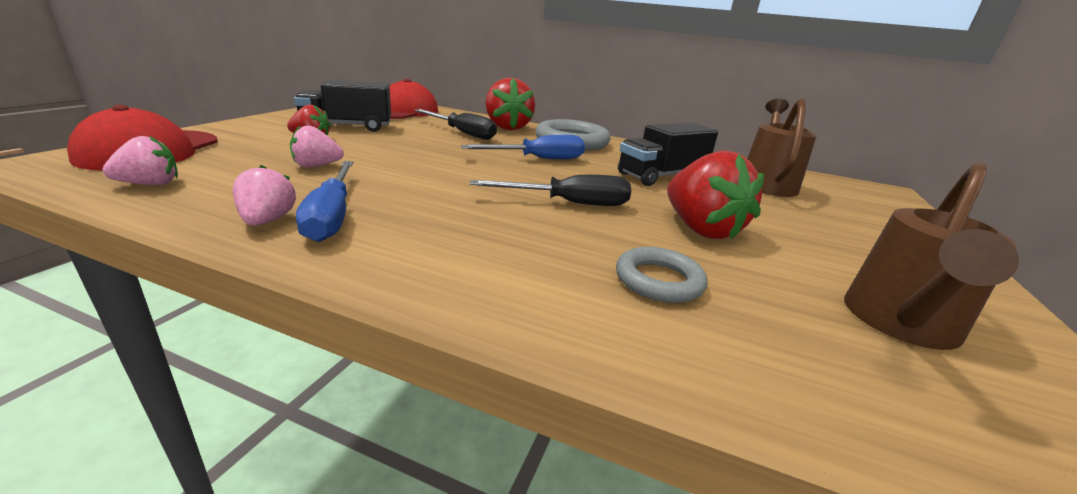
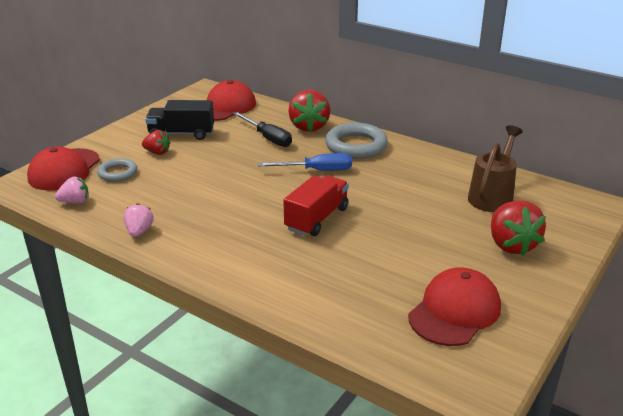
camera: 15 degrees right, 5 degrees up
(316, 166) = (162, 183): pink strawberry -> none
(331, 216) = (171, 228): blue screwdriver -> none
(569, 203) = (317, 219): black screwdriver -> red truck
(658, 280) = (337, 278): grey ring -> grey ring (118, 173)
(661, 176) = (406, 189): black truck -> none
(701, 229) = (394, 243): red strawberry -> red strawberry (511, 245)
(899, 324) = (454, 311): brown watering can -> red cap

